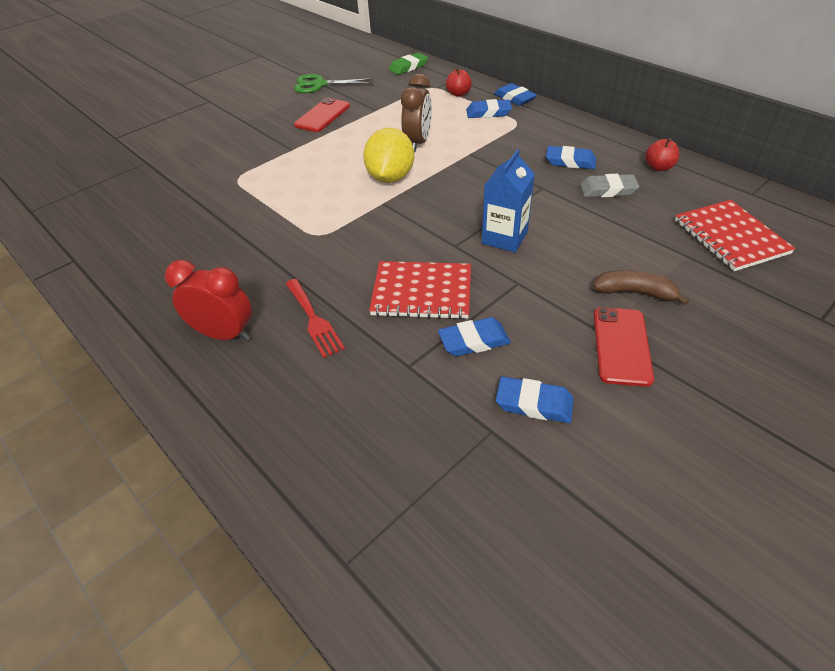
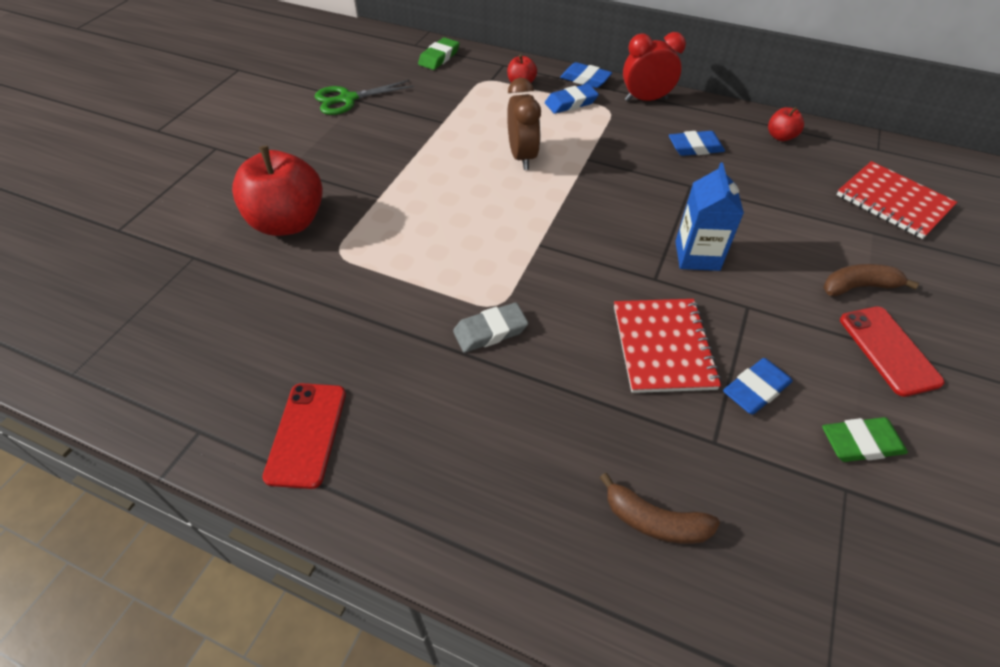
camera: 25 degrees left, 5 degrees up
(219, 153) = (288, 222): none -> red apple
(224, 334) = (484, 472): red clock -> red clock (646, 99)
(314, 320) = (574, 418): red fork -> none
(318, 401) = (654, 521): none -> brown banana
(322, 116) = (383, 142): red phone -> red phone (307, 434)
(390, 178) = (524, 209): yellow lemon -> none
(422, 292) = (663, 346): red notebook -> red notebook turned 75 degrees counterclockwise
(534, 403) = (861, 443): blue eraser -> green eraser
(608, 190) = (753, 174): grey eraser -> grey eraser (490, 331)

